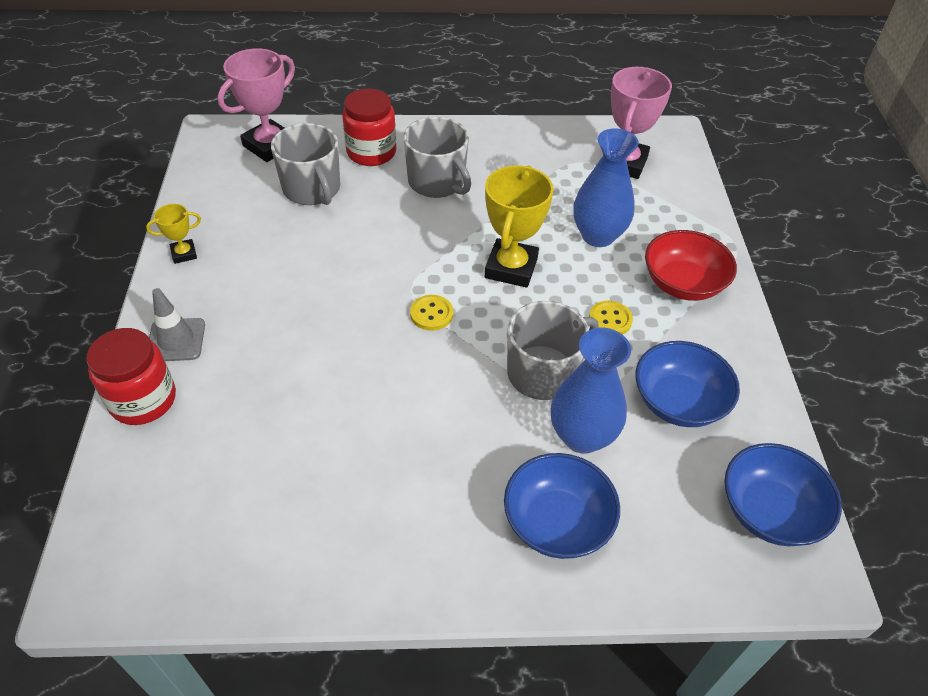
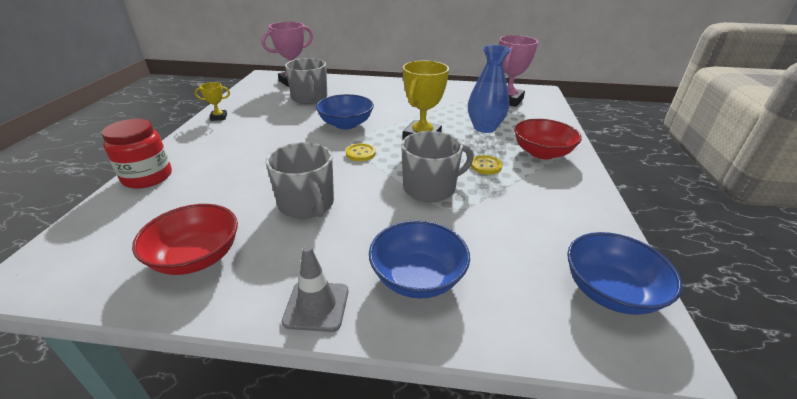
camera: 10 degrees right, 15 degrees down
(176, 340) = (188, 152): grey traffic cone -> grey traffic cone (316, 306)
(284, 530) = (196, 257): none -> red bowl
(371, 152) = (351, 87): red jar -> none
(437, 182) = (386, 100): grey mug -> grey mug (307, 204)
(582, 436) = (451, 225): blue vase -> none
(678, 402) = (532, 213): blue bowl -> blue bowl (346, 124)

